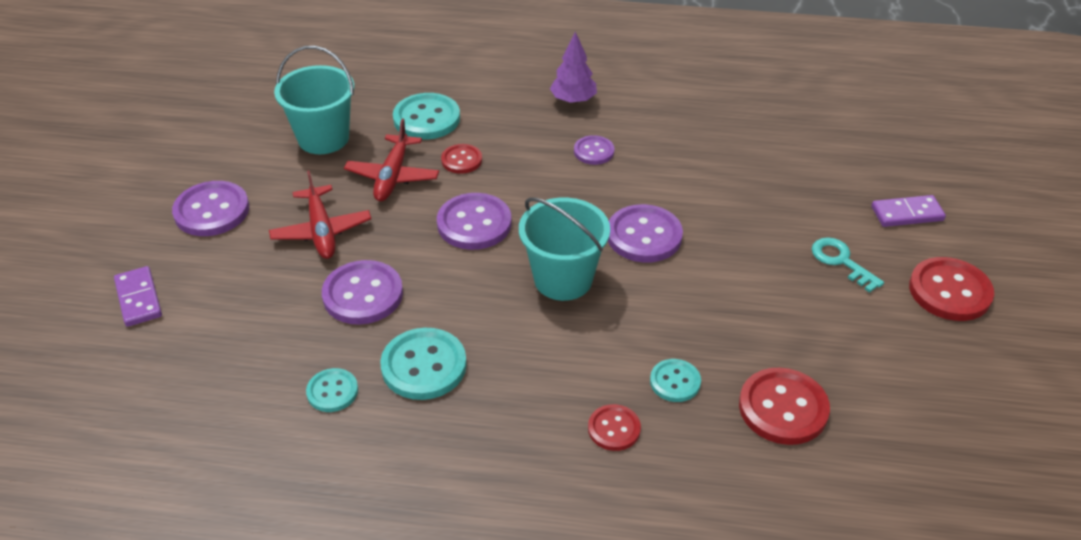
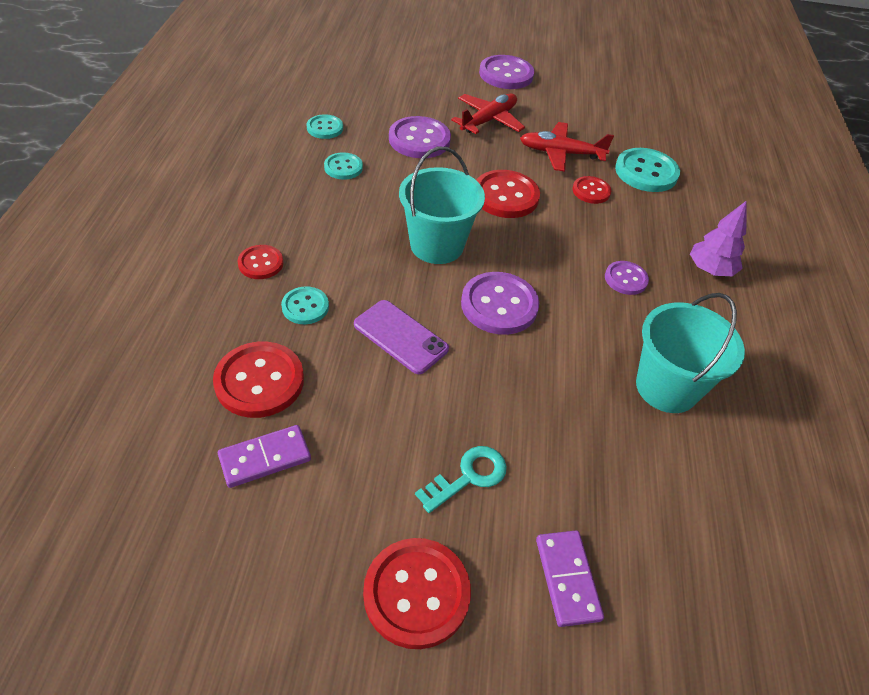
camera: 85 degrees right, 5 degrees up
(139, 298) = (417, 53): purple domino -> purple domino (265, 458)
(321, 231) = (488, 120): red plane -> red plane turned 150 degrees clockwise
(323, 138) = (602, 119): turquoise bucket -> turquoise bucket (666, 387)
(424, 366) = (343, 167): turquoise button -> turquoise button, size x0.59
(474, 223) = (505, 196): purple button -> red button
(700, 305) = (400, 337): none -> purple phone

